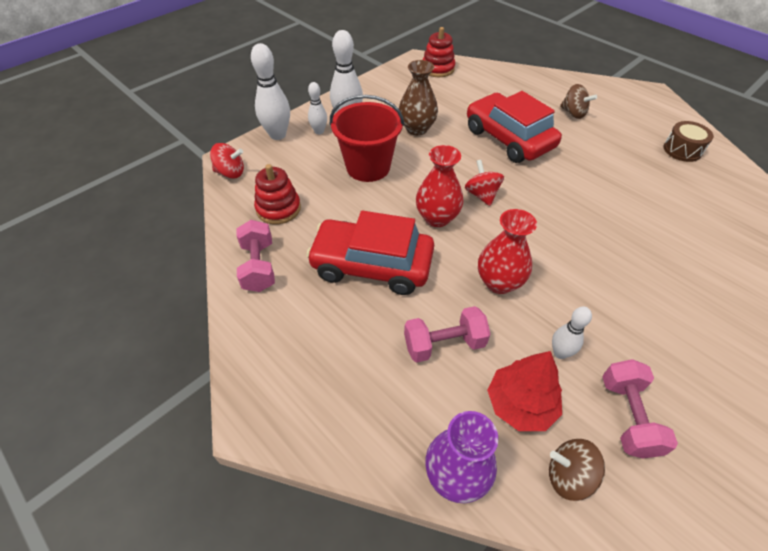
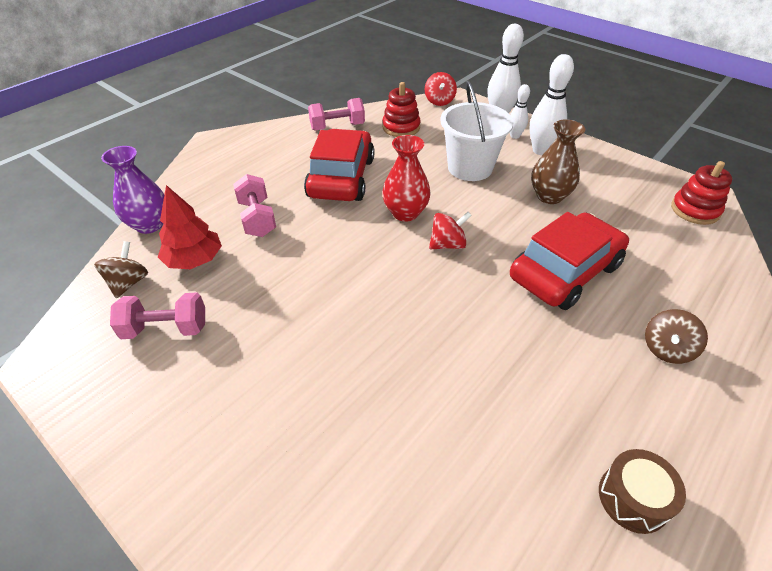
camera: 85 degrees right, 5 degrees down
(368, 167) = (470, 168): red bucket -> white bucket
(499, 282) = (323, 253): red vase -> none
(560, 353) = (239, 289): white bowling pin -> none

